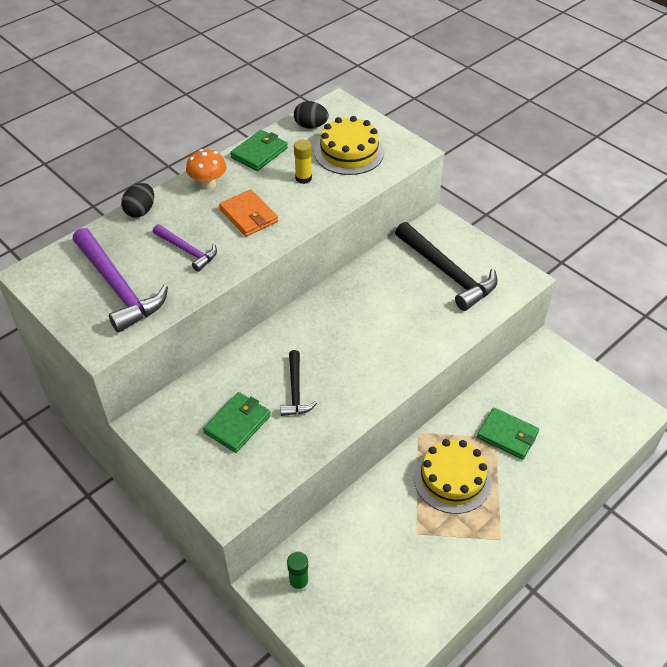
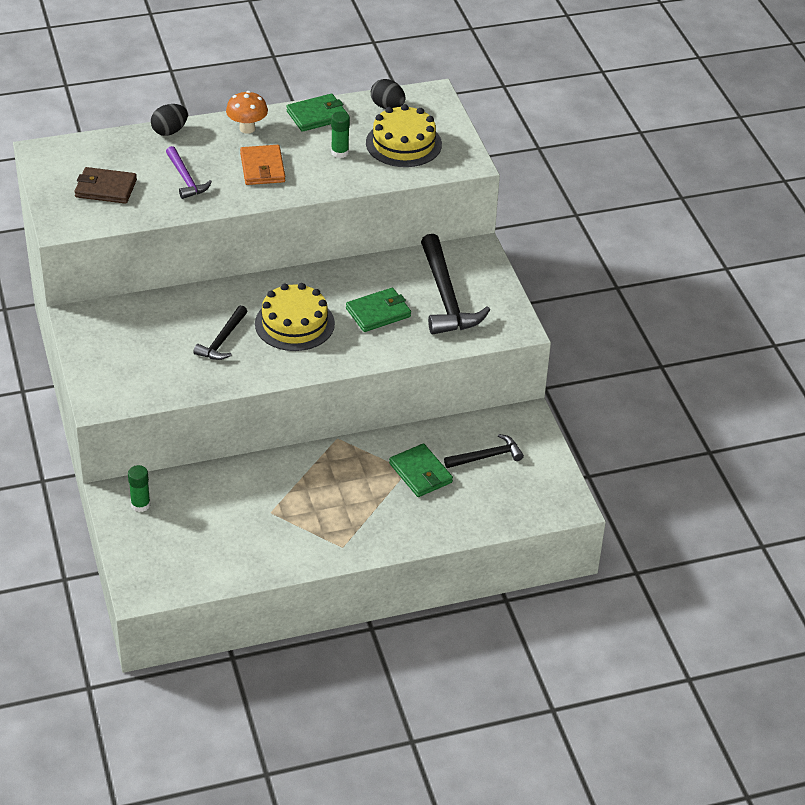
camera: 25 degrees right, 5 degrees down
(118, 288) = (106, 188): purple hammer -> brown wallet
(237, 424) = (153, 346): green wallet -> green wallet (378, 313)
(303, 178) = (340, 152): yellow glue stick -> green glue stick
(452, 479) = (338, 485): yellow cake -> yellow cake (294, 323)
(545, 396) = (487, 456): none -> black hammer

